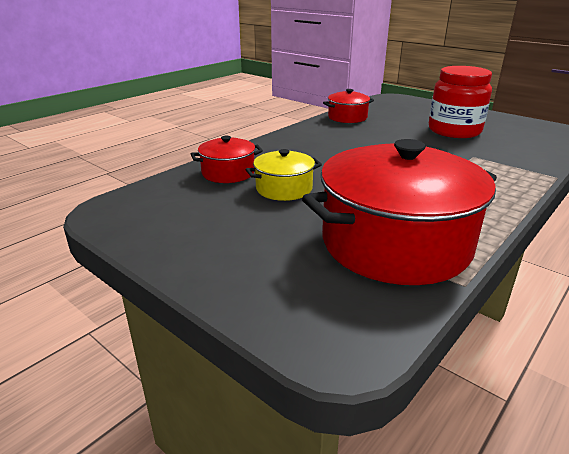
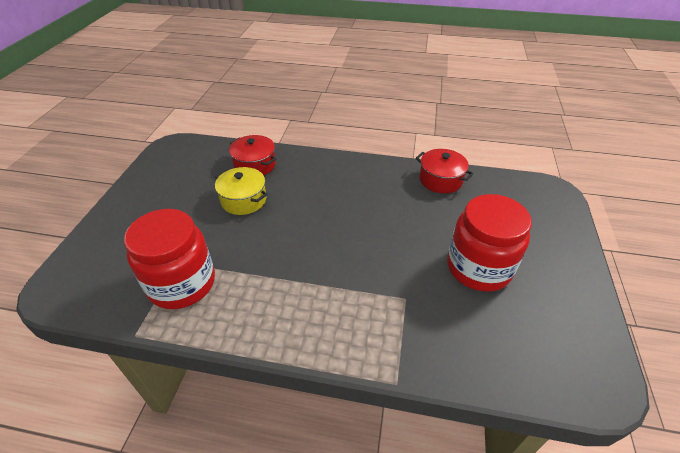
camera: 60 degrees right, 15 degrees up
(395, 243) = (182, 283): red pot -> red jar

